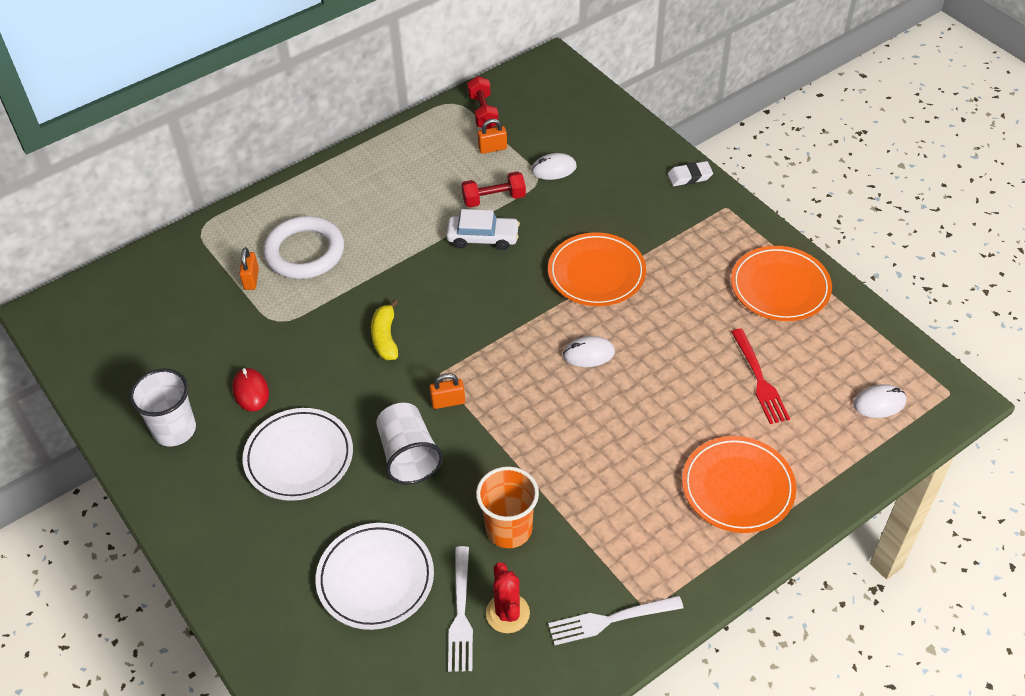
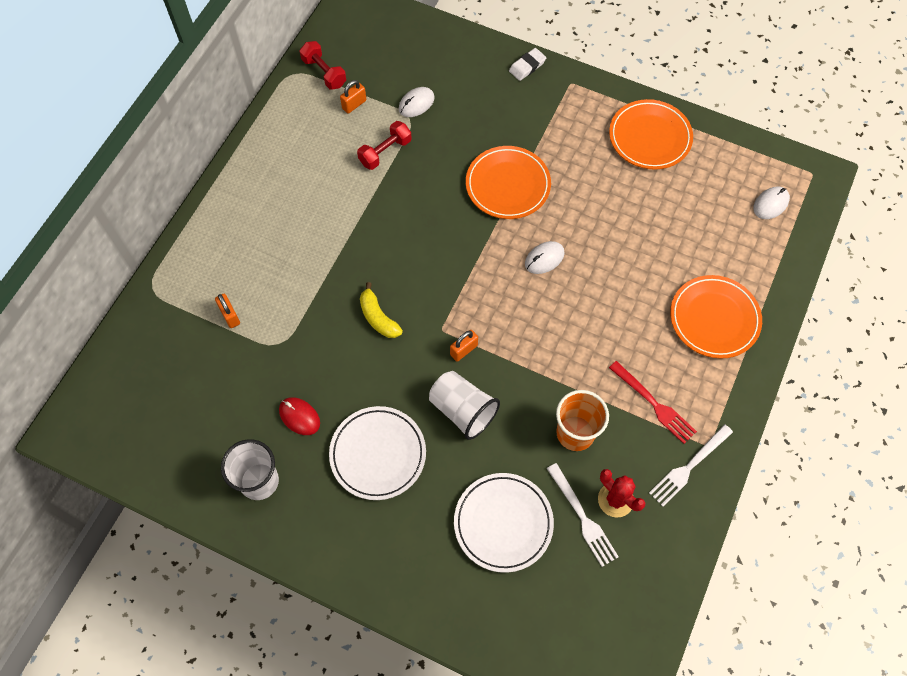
camera: 30 degrees left, 15 degrees up
(305, 252) = (259, 270): white ring -> none
(483, 238) = (399, 192): white car -> none
(760, 380) = (679, 223): red fork -> red fork (654, 404)

